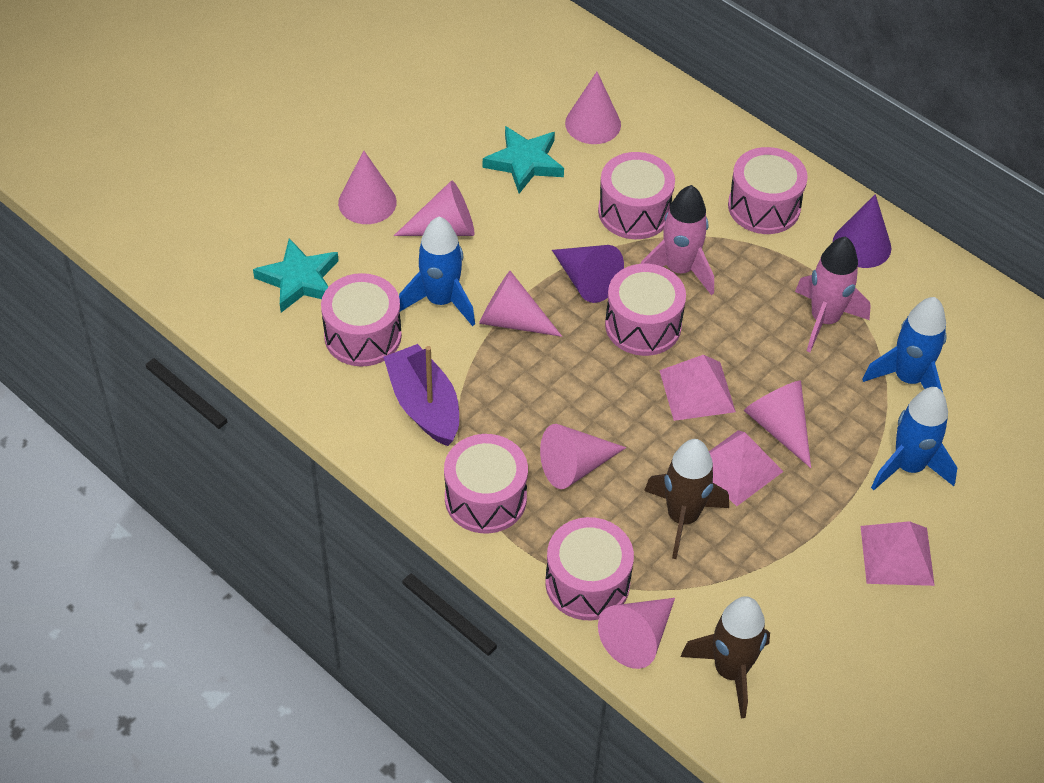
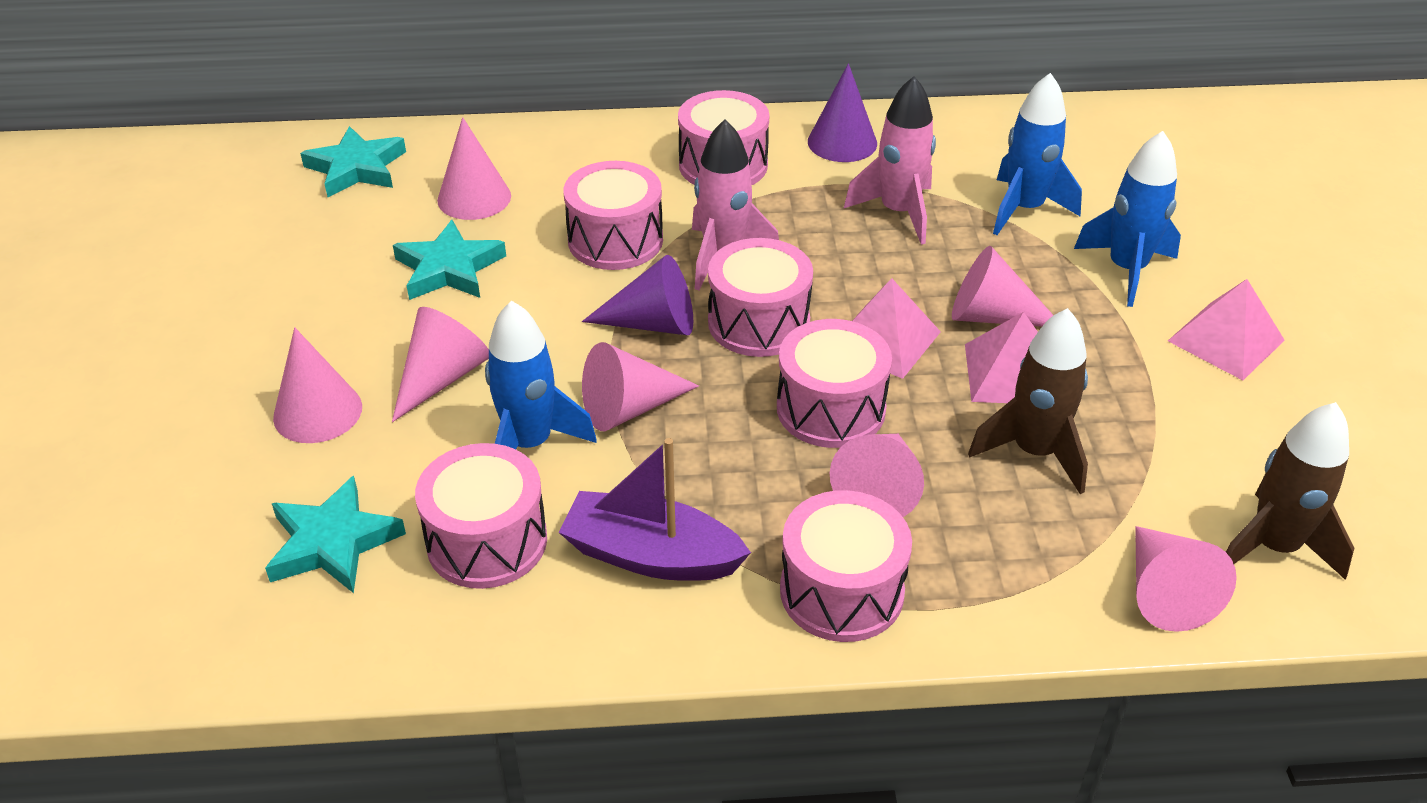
camera: 45 degrees left, 10 degrees down
(554, 55) = (356, 168): none -> turquoise star
(587, 583) = (1049, 583): pink drum -> pink drum (831, 409)

